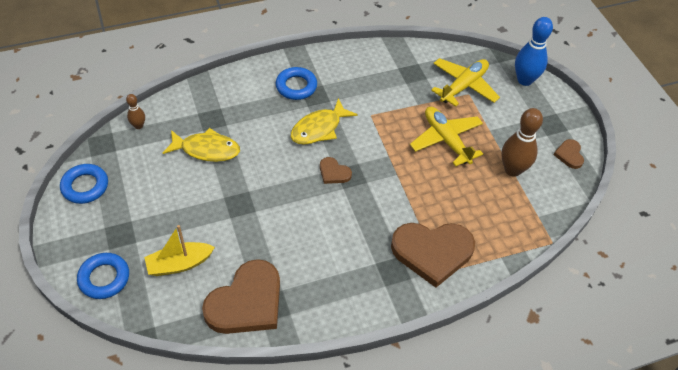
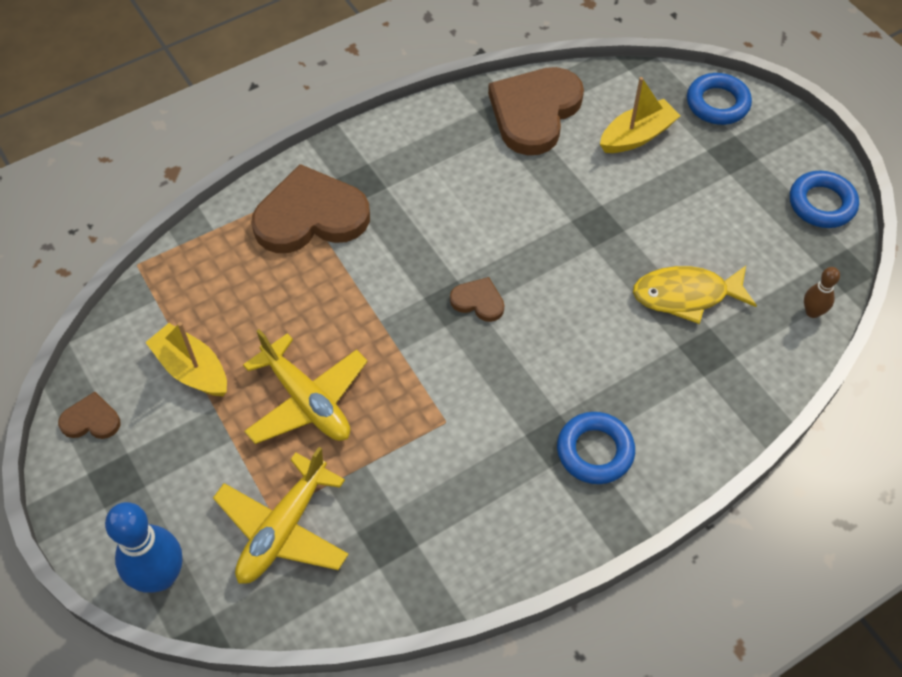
camera: 170 degrees right, 5 degrees up
(319, 128) = (526, 373): yellow fish -> none
(512, 170) = (192, 369): brown bowling pin -> yellow boat
(569, 155) = (91, 420): brown heart -> brown heart turned 75 degrees counterclockwise

